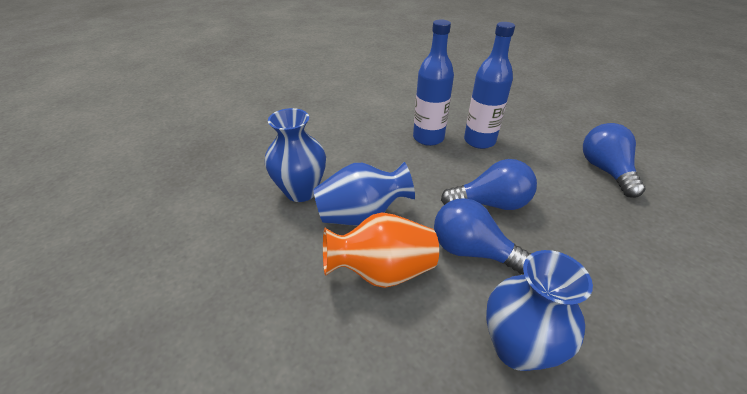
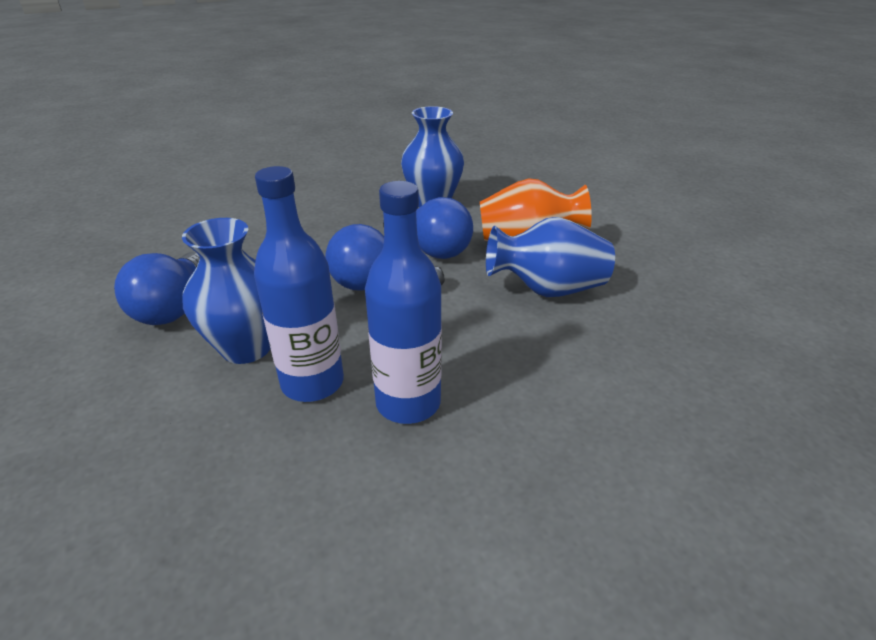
camera: 170 degrees left, 5 degrees down
(301, 191) = (639, 327): blue vase -> blue vase (246, 347)

